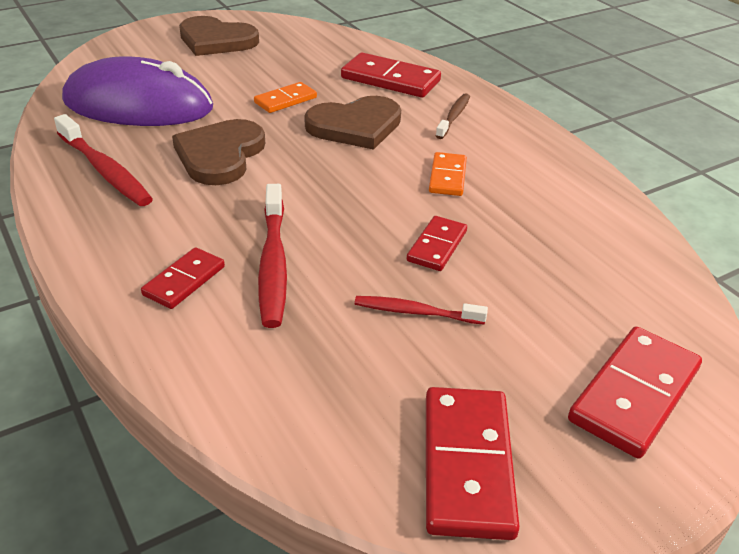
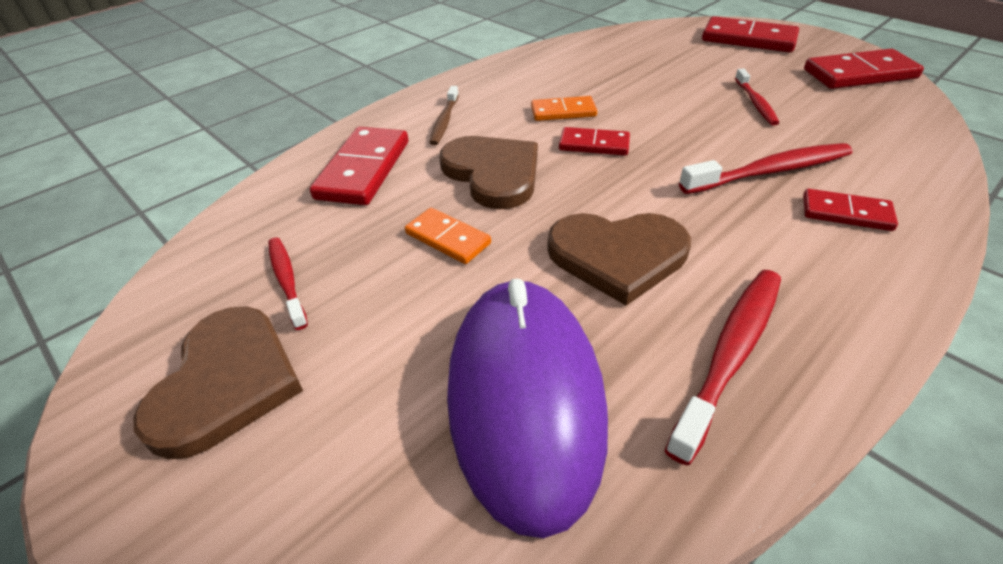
camera: 100 degrees left, 5 degrees up
(281, 53) = (287, 281): none -> red toothbrush
(437, 246) = (670, 104): red domino -> red domino (594, 144)
(453, 116) = (444, 121): brown toothbrush -> brown toothbrush turned 90 degrees counterclockwise

